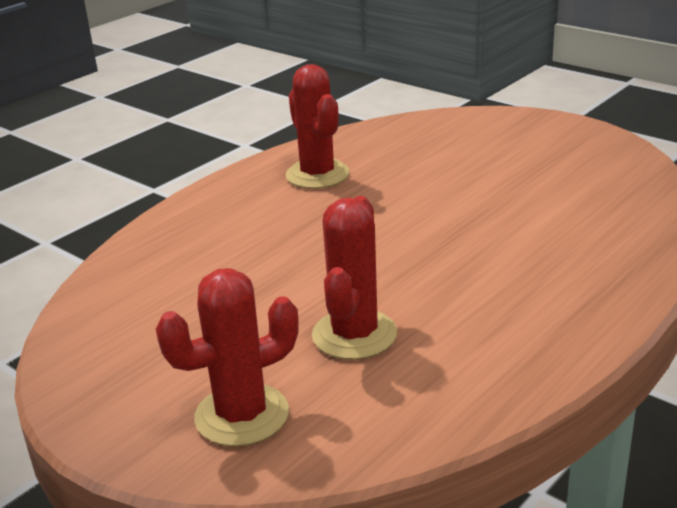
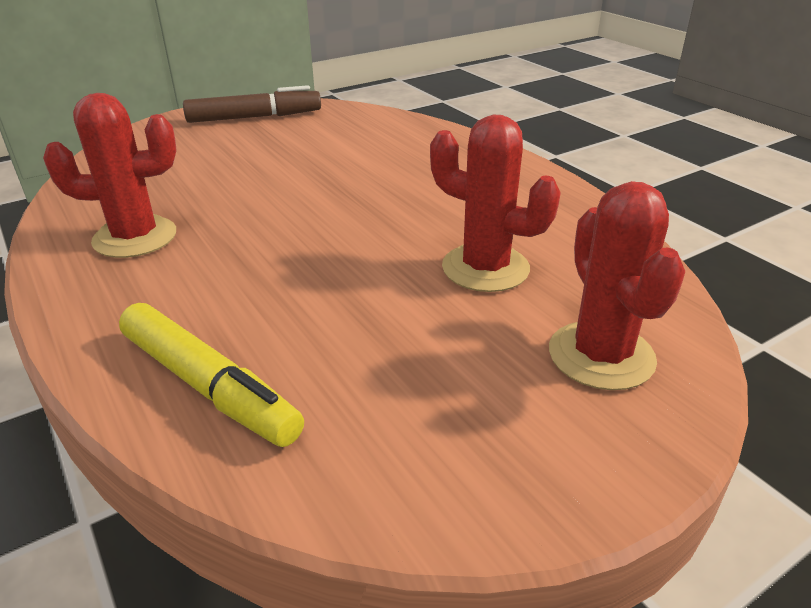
camera: 75 degrees left, 5 degrees up
(159, 255) = (208, 385): none -> yellow marker
(578, 148) = (254, 117): none -> brown marker

